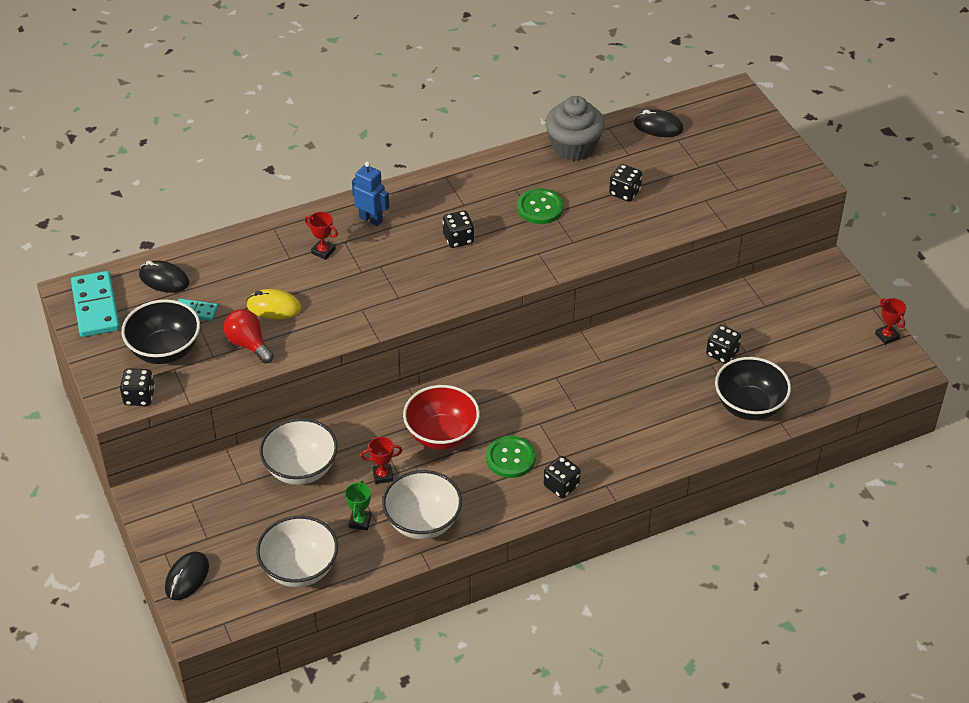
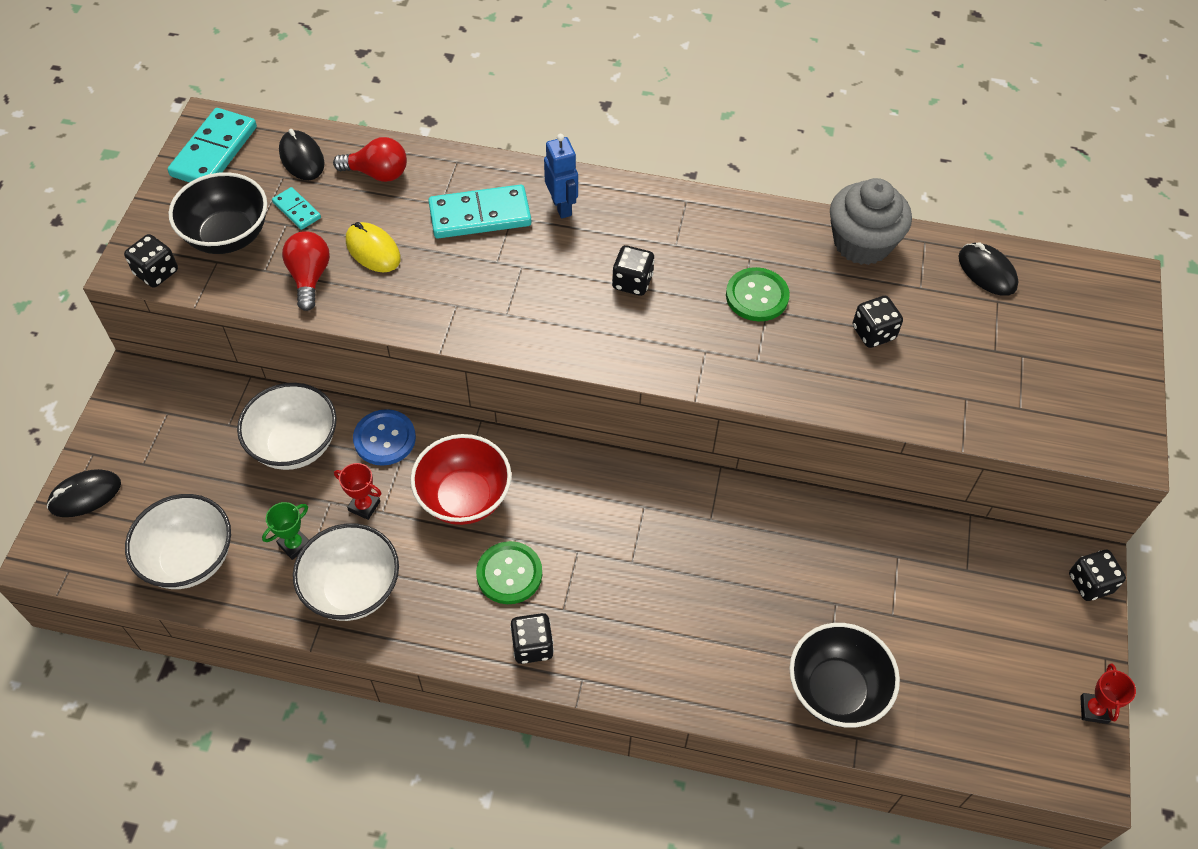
camera: 35 degrees right, 10 degrees up
(227, 262) = (377, 173): none -> red light bulb
(323, 251) = (480, 215): red trophy -> turquoise domino
(357, 432) = (384, 439): none -> blue button
(722, 353) = (860, 599): black dice -> black dice (1090, 583)

